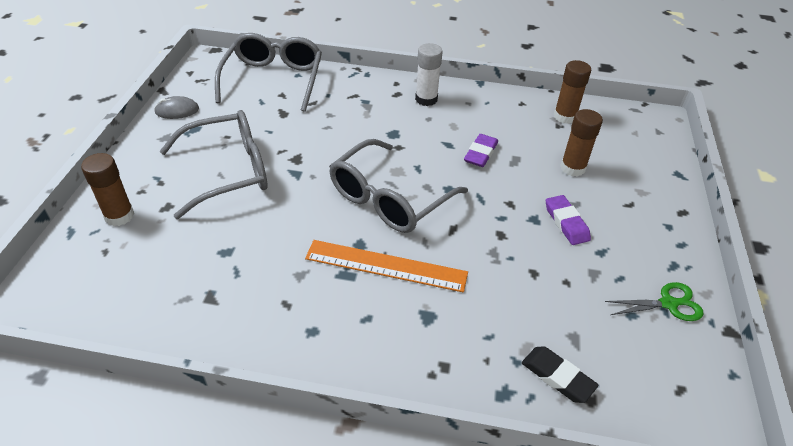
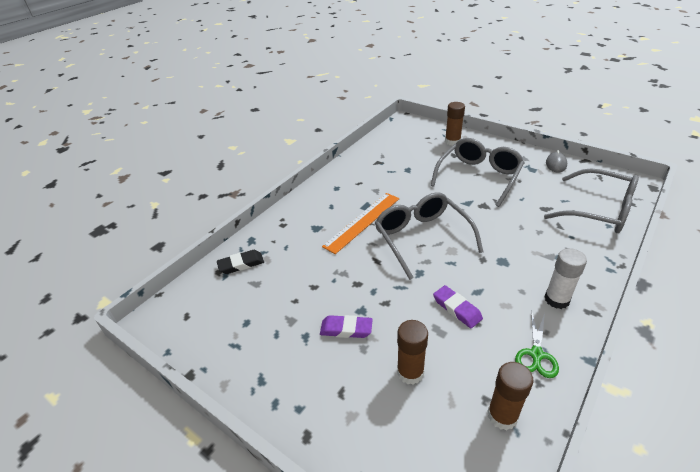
camera: 120 degrees right, 5 degrees down
(228, 172) = (478, 177): grey glasses -> grey glasses turned 150 degrees counterclockwise
(668, 304) = (236, 351): green scissors -> green scissors (536, 355)

